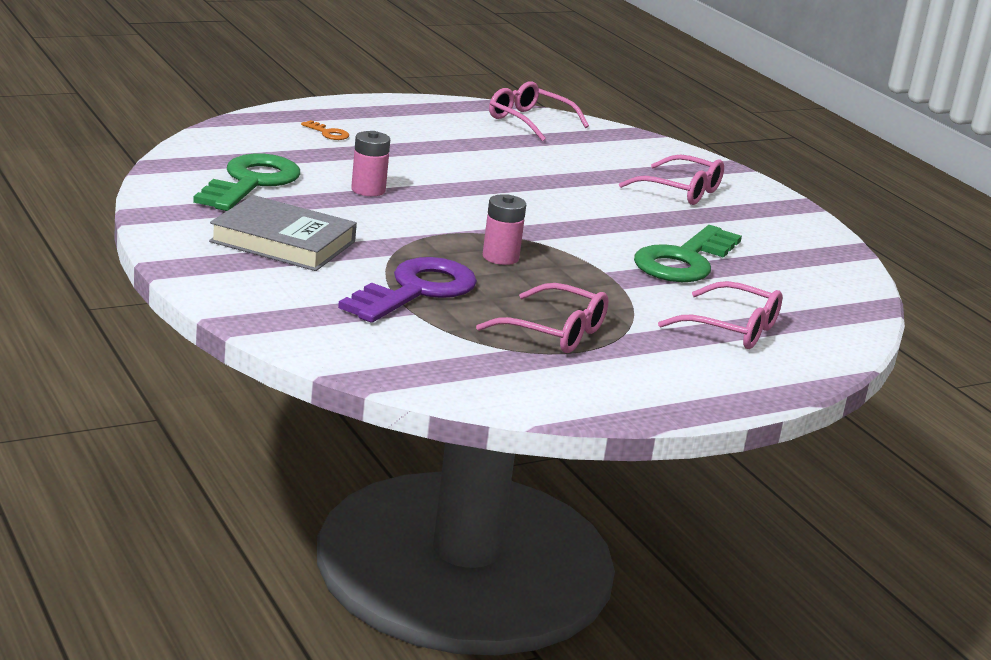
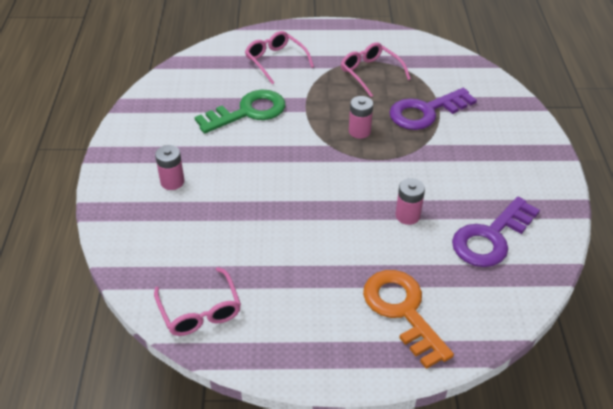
camera: 150 degrees left, 20 degrees up
(251, 182) = (491, 238): green key -> purple key
(283, 242) = (488, 165): grey book -> none
(328, 133) = (402, 311): orange key -> orange key, size x2.49
(681, 191) = (172, 182): pink glasses -> pink battery

